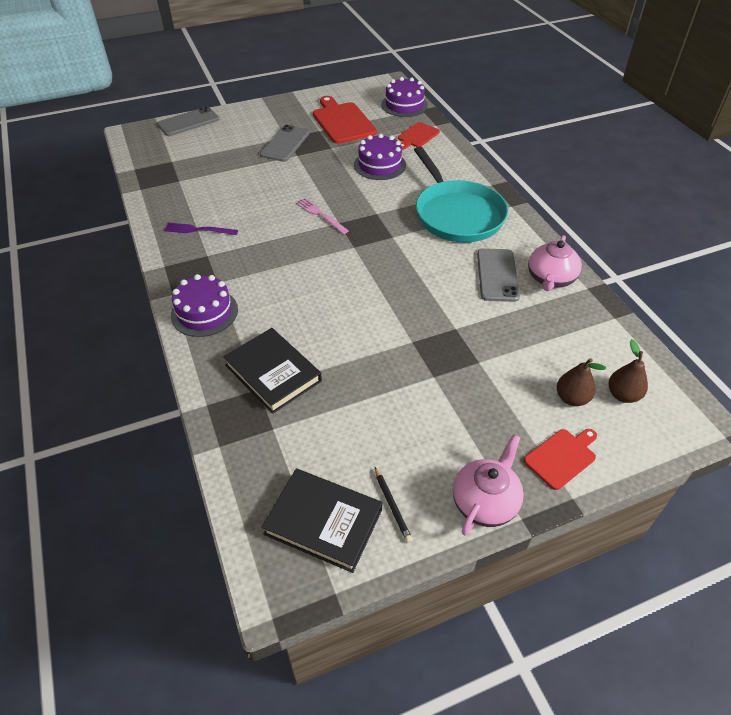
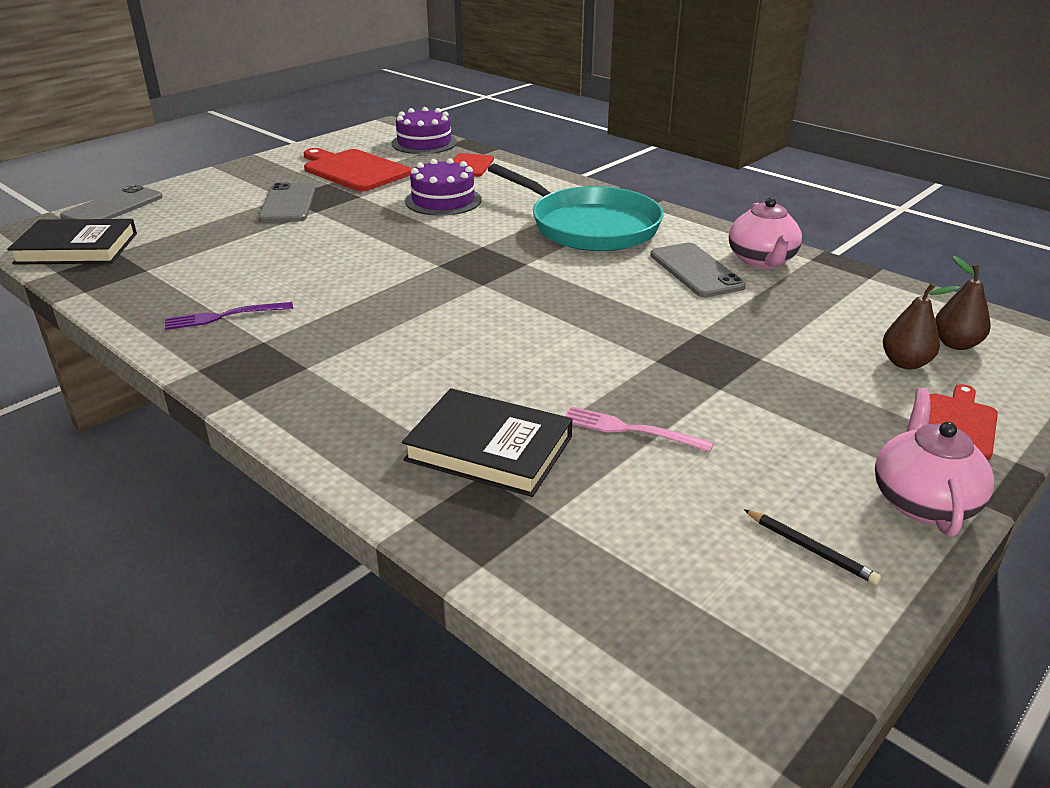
camera: 25 degrees left, 15 degrees down
(204, 312) = (314, 407): purple cake -> none
(320, 215) = (404, 262): pink fork -> pink fork (630, 430)
(323, 522) = (734, 605): black book -> black book (77, 248)

